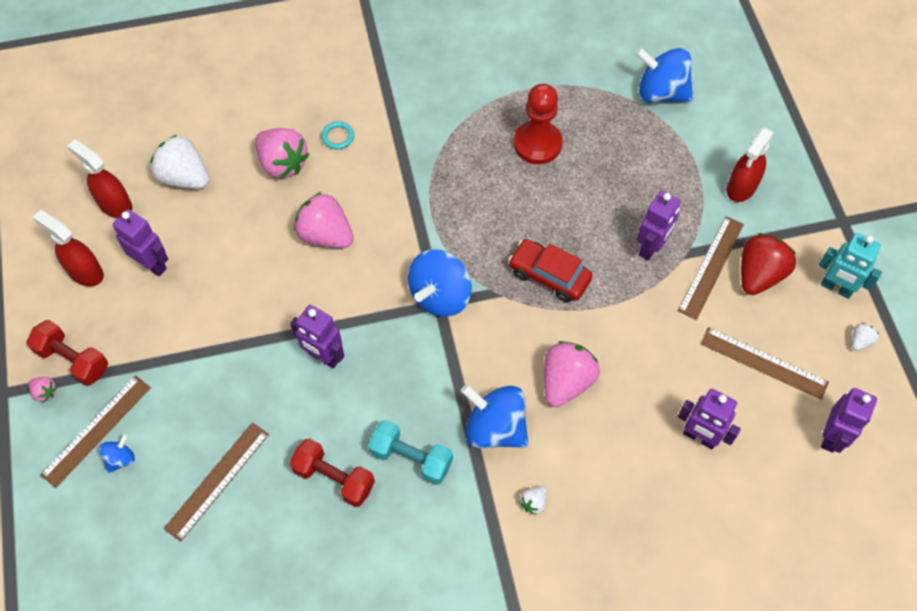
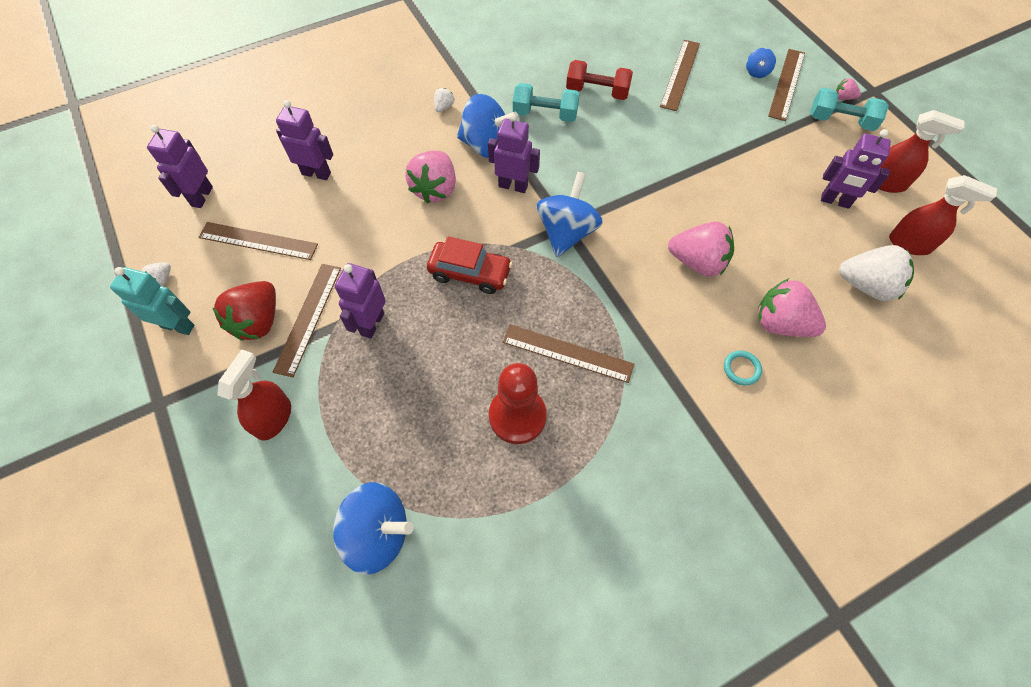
camera: 165 degrees right, 0 degrees up
(73, 360) = (840, 121): red dumbbell -> turquoise dumbbell
(323, 357) = (645, 164): purple robot -> purple robot (513, 186)
(480, 182) = (567, 353): none -> brown ruler

